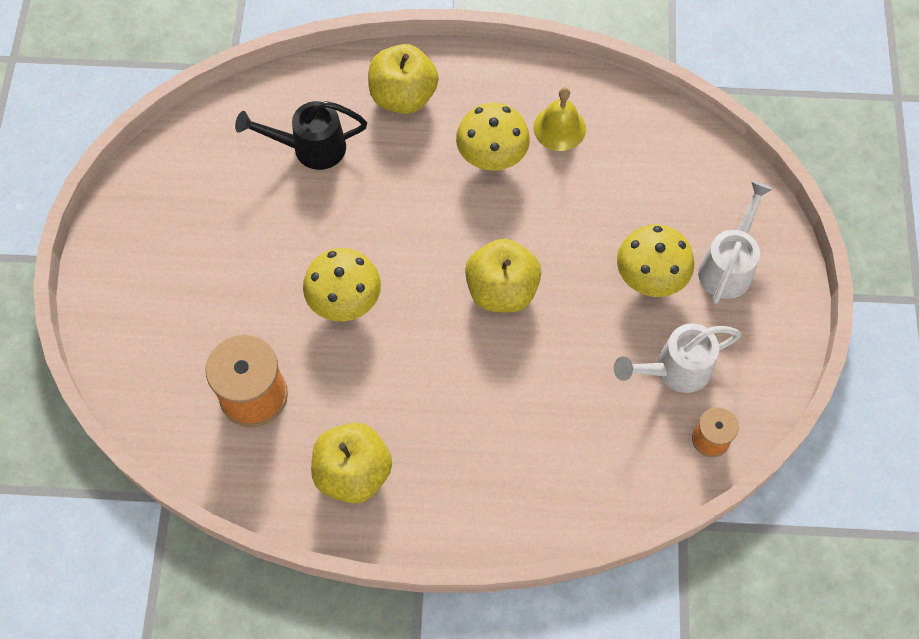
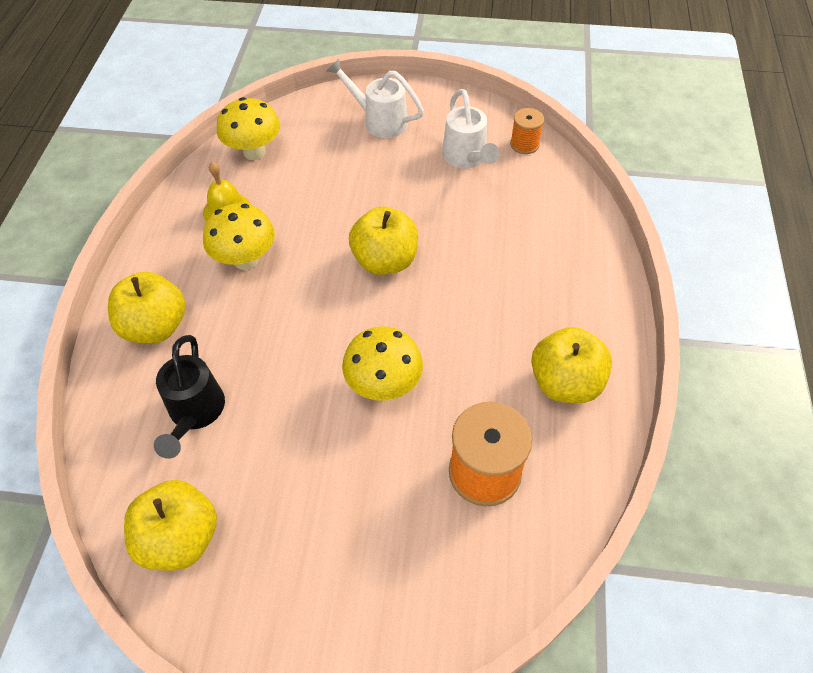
camera: 85 degrees left, 10 degrees down
(195, 161) = (180, 538): none -> yellow apple
(650, 278) = (385, 165): yellow mushroom -> yellow mushroom (254, 152)

